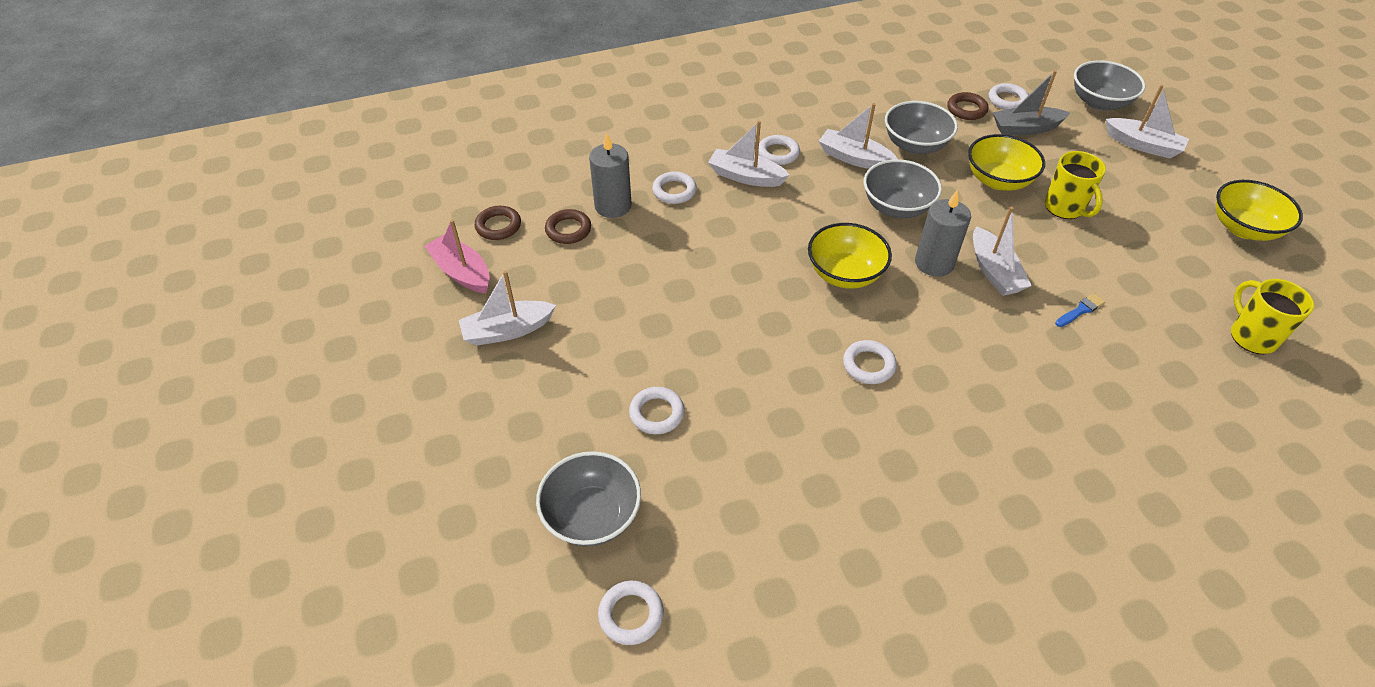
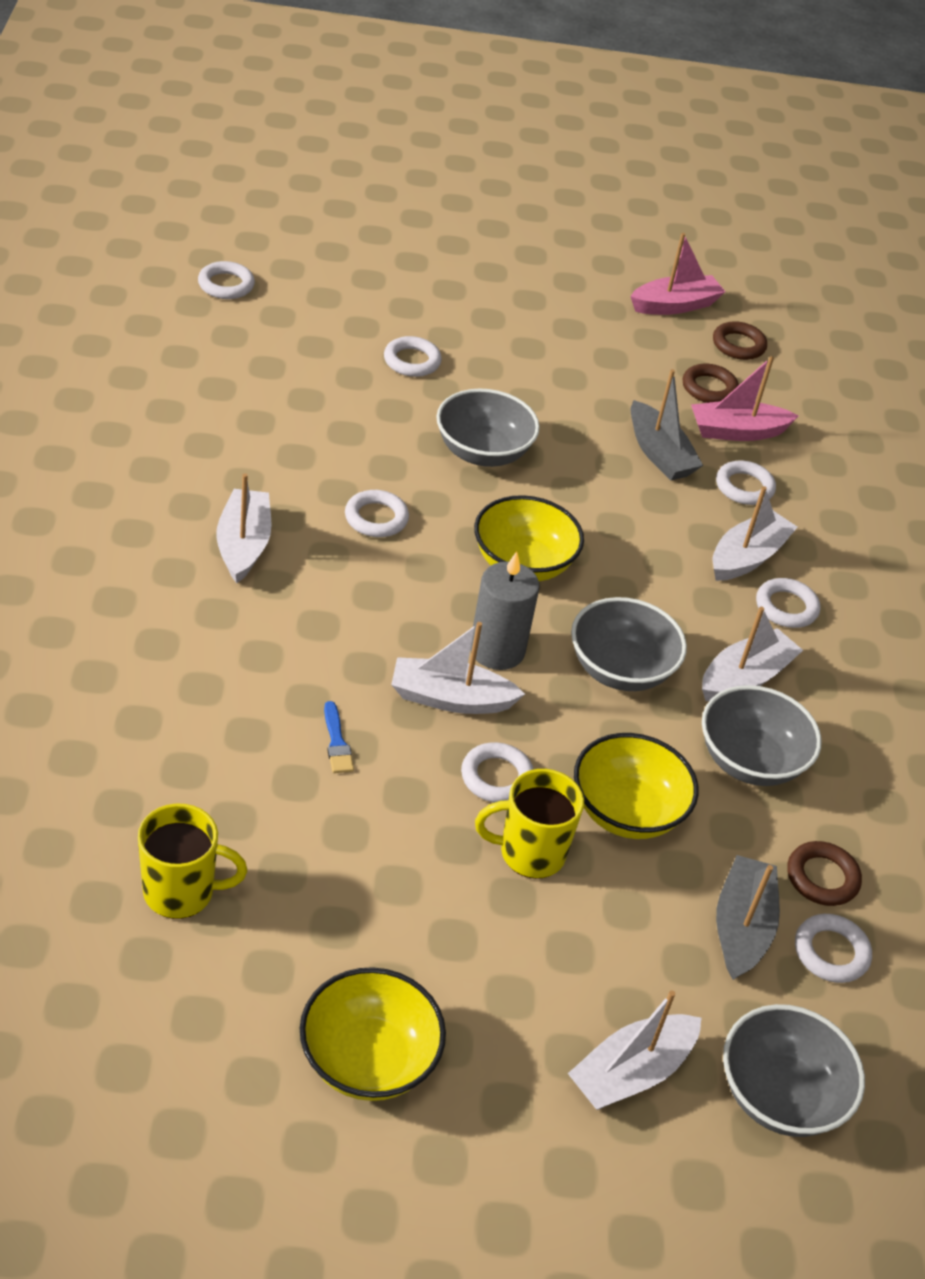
camera: 105 degrees right, 5 degrees down
(507, 330) = (574, 310): white boat -> white boat (243, 545)
(592, 515) = (329, 294): grey bowl -> grey bowl (482, 452)
(613, 206) = (737, 431): grey candle -> pink boat
(669, 238) = (659, 453): none -> grey boat
(1030, 234) = (496, 777): none -> white ring

